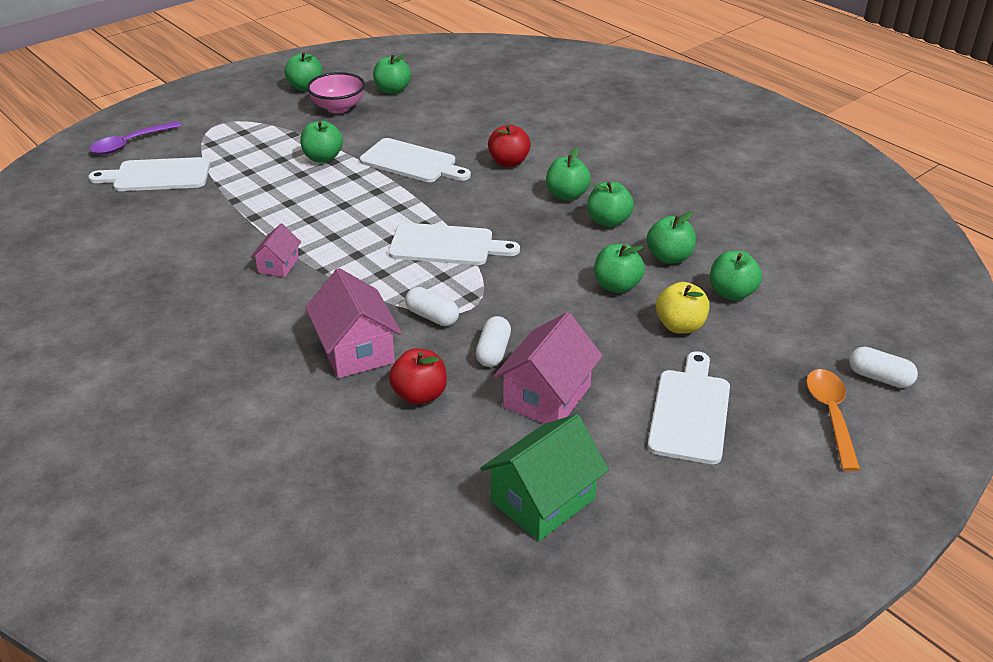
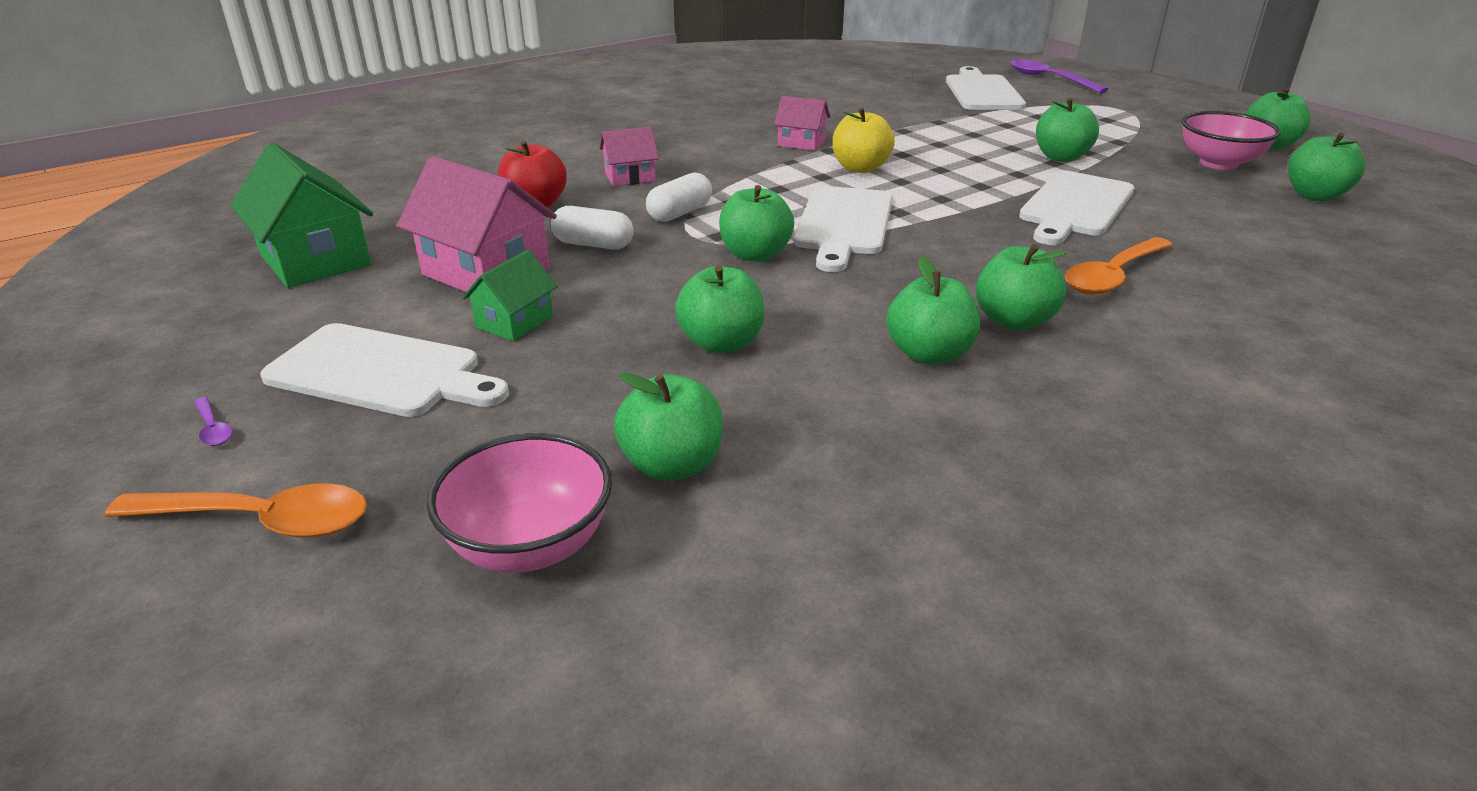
camera: 95 degrees right, 5 degrees down
(356, 350) = (630, 177): pink house -> pink house, size x0.56
(509, 162) = (1113, 276): red apple -> orange spoon
(614, 368) = (515, 322): none -> green house
(669, 257) = (804, 406): green apple -> green apple (755, 255)
(680, 326) = (591, 390): yellow apple -> yellow apple (860, 168)
(771, 465) = (213, 428): none -> purple spoon
(803, 326) = (530, 545): none -> pink bowl
(879, 378) = (306, 626): white capsule -> none

